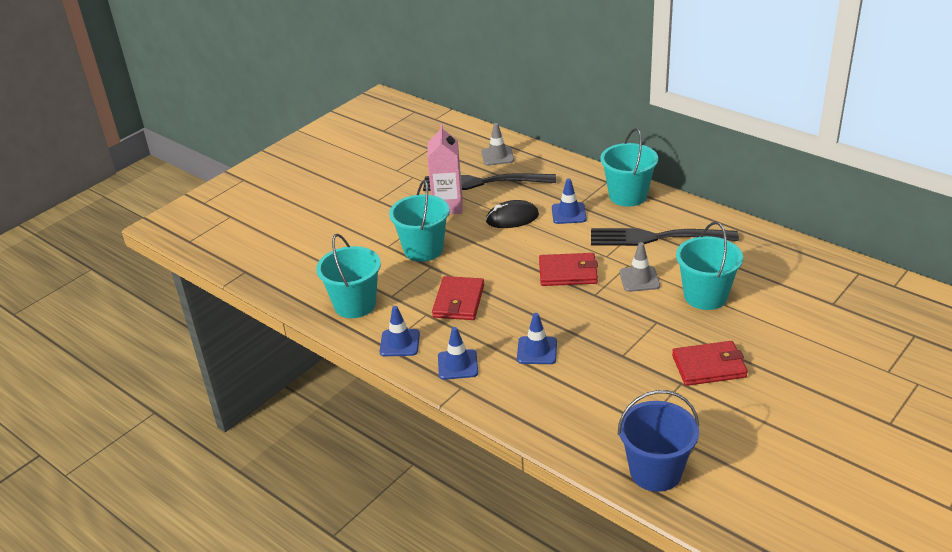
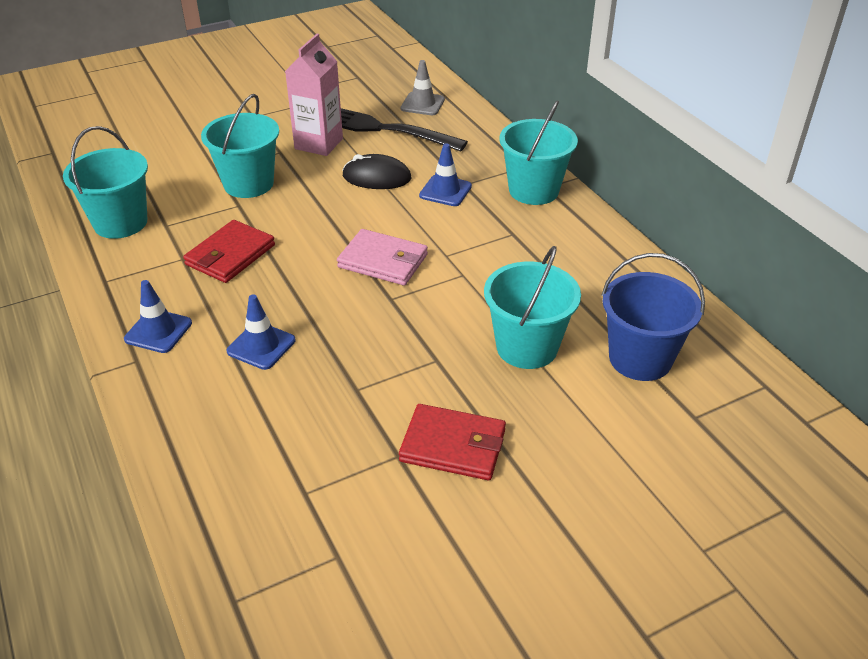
camera: 20 degrees right, 5 degrees up
(399, 343) = (123, 282): blue traffic cone -> none
(568, 272) = (383, 261): red wallet -> pink wallet
(639, 279) = (461, 297): grey traffic cone -> none
(655, 471) = (258, 571): blue bucket -> blue bucket (640, 358)
(657, 237) = (527, 252): black fork -> none

